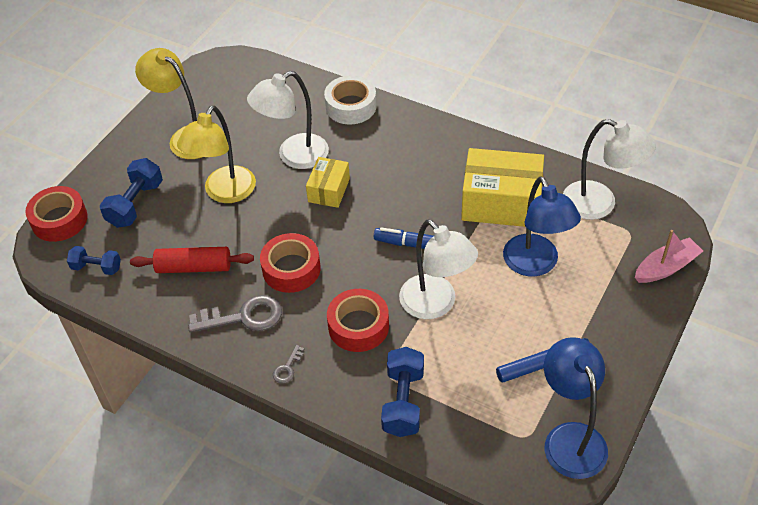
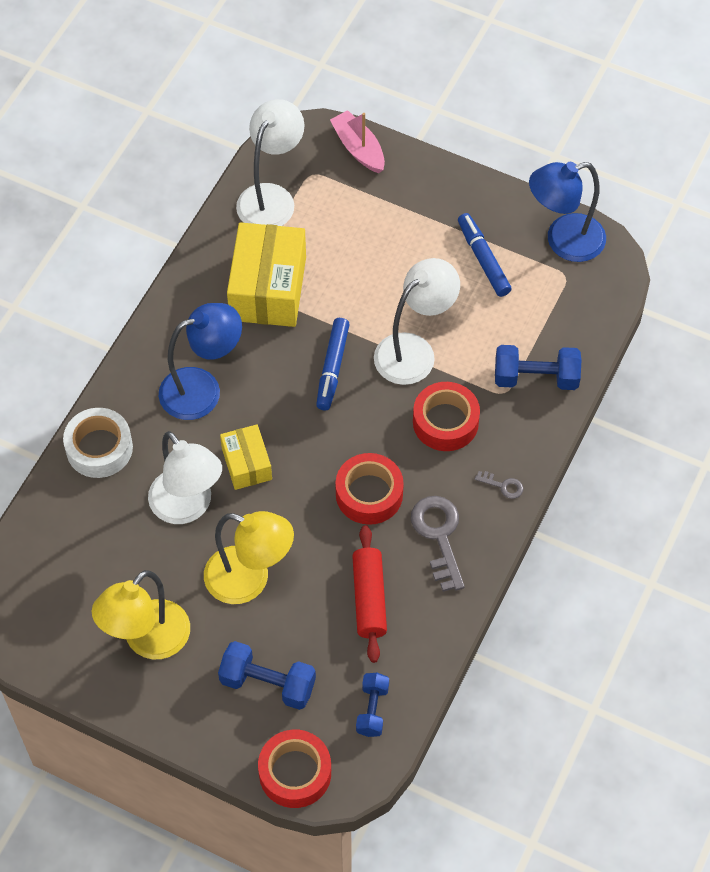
camera: 95 degrees left, 10 degrees up
(329, 190) = (246, 464): yellow box -> yellow box turned 60 degrees clockwise
(535, 264) = (357, 260): blue lamp -> blue lamp (202, 389)

